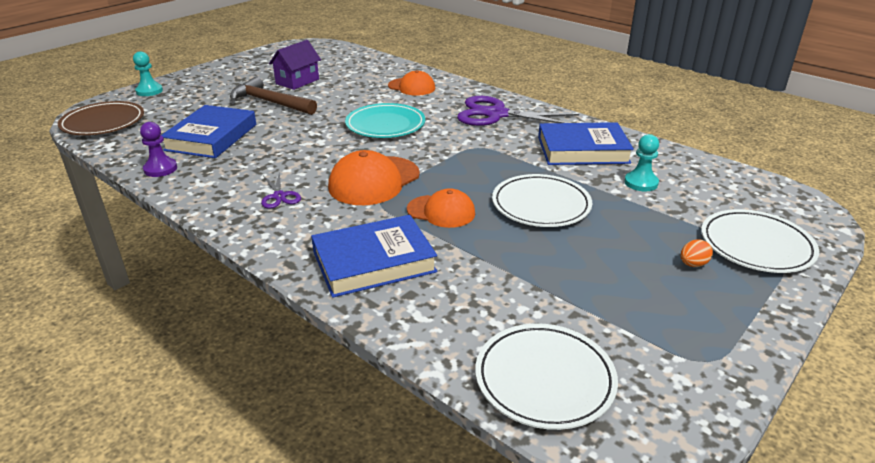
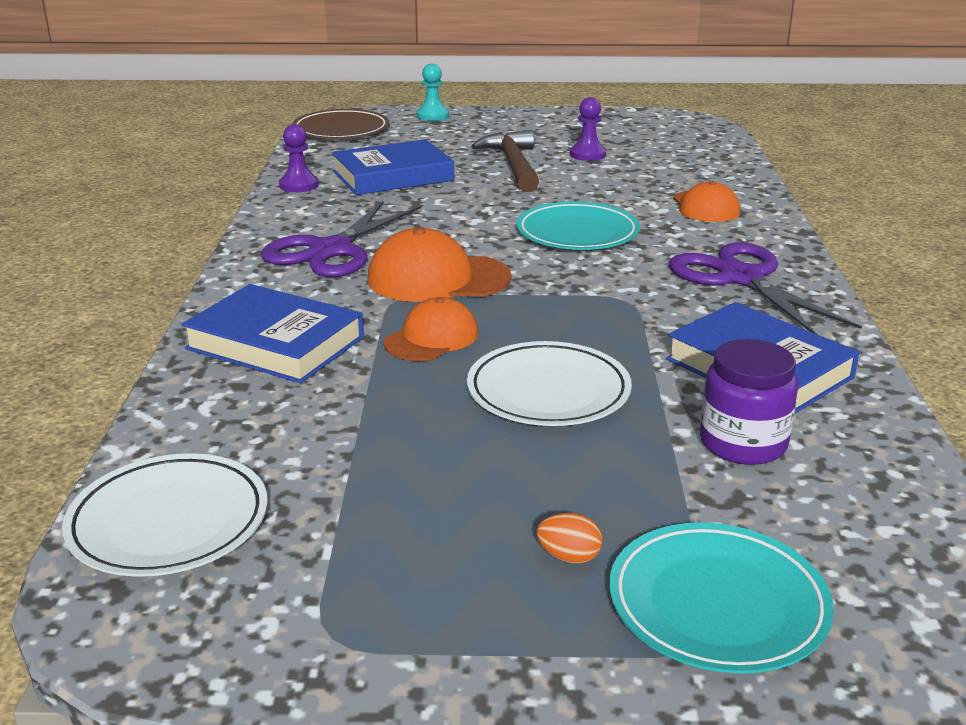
camera: 50 degrees right, 5 degrees down
(279, 196) = (331, 250): purple scissors -> purple scissors, size x2.13
(297, 81) = (587, 155): purple house -> purple pawn
(441, 211) = (431, 338): orange cap -> orange cap turned 120 degrees counterclockwise
(641, 183) = (743, 443): turquoise pawn -> purple jar
(756, 245) = (717, 604): white plate -> turquoise plate

